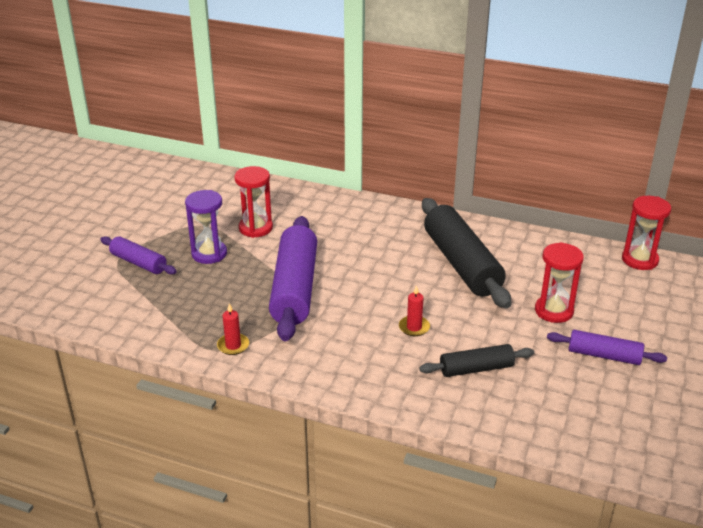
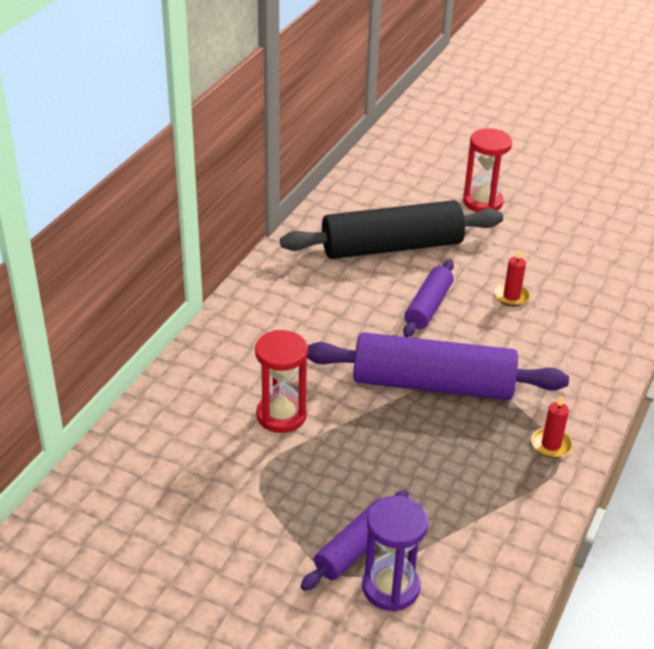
camera: 85 degrees left, 5 degrees up
(209, 254) = (342, 466): purple hourglass -> purple hourglass (391, 587)
(476, 368) = (578, 264): black rolling pin -> none
(604, 355) = (551, 187): purple rolling pin -> purple rolling pin (428, 306)
(639, 260) = (397, 136): red hourglass -> none

